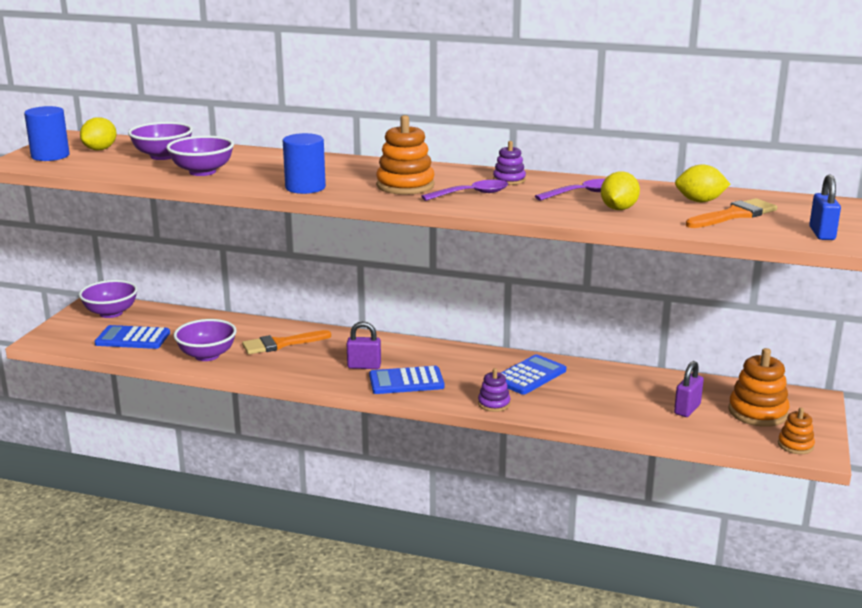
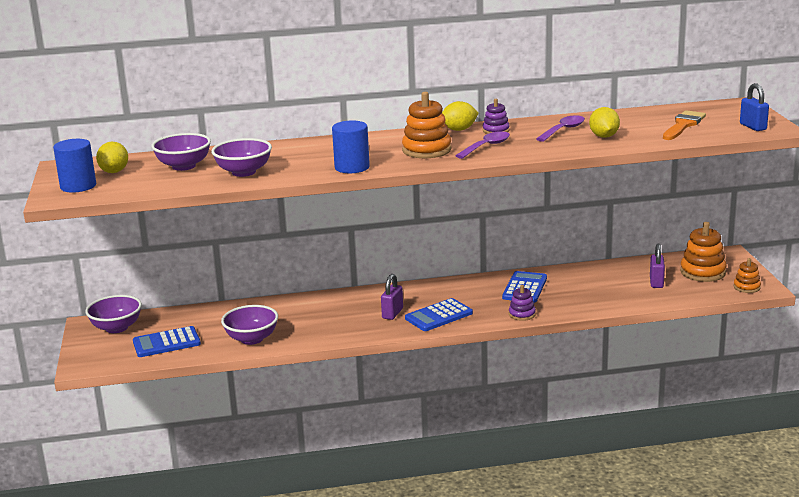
camera: 25 degrees left, 0 degrees up
(281, 344) = (303, 314): orange brush -> none
(364, 366) = (392, 313): purple padlock -> purple padlock turned 45 degrees counterclockwise
(700, 201) = (648, 120): yellow lemon -> yellow lemon (459, 130)

